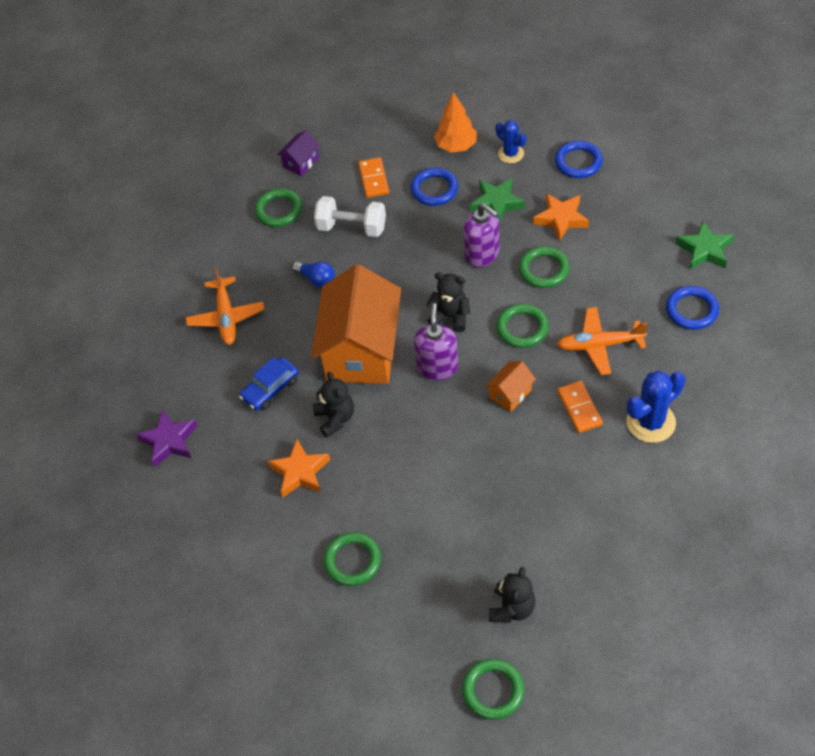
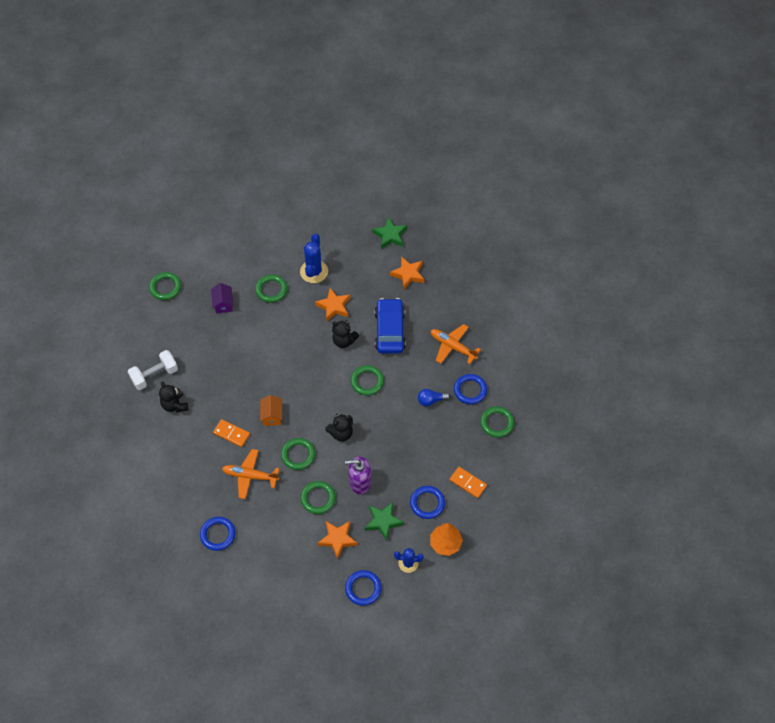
camera: 130 degrees right, 5 degrees up
(169, 441) = (408, 274): purple star -> orange star
(265, 259) = (470, 390): none -> blue ring
(270, 389) = (390, 330): blue car -> blue car, size x1.59
(301, 162) = (520, 461): purple house -> purple house (223, 304)
(352, 227) = (446, 443): white dumbbell -> white dumbbell (154, 375)
(361, 350) = (367, 381): orange house -> green ring
(437, 367) = (321, 401): purple soap dispenser -> none
(512, 608) = (185, 322): black teddy bear -> black teddy bear (174, 405)
(599, 345) = (250, 476): orange plane -> orange plane turned 120 degrees counterclockwise
(651, 422) = (190, 453): blue cactus -> blue cactus (314, 271)
(704, 250) = (240, 581): green star -> green star (390, 235)

